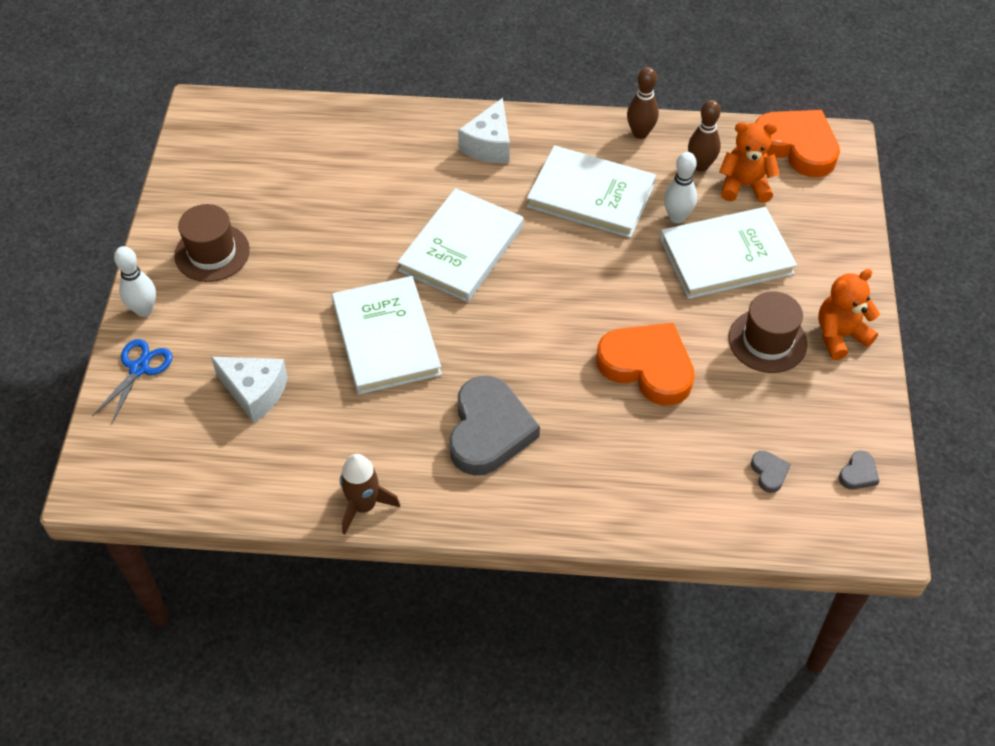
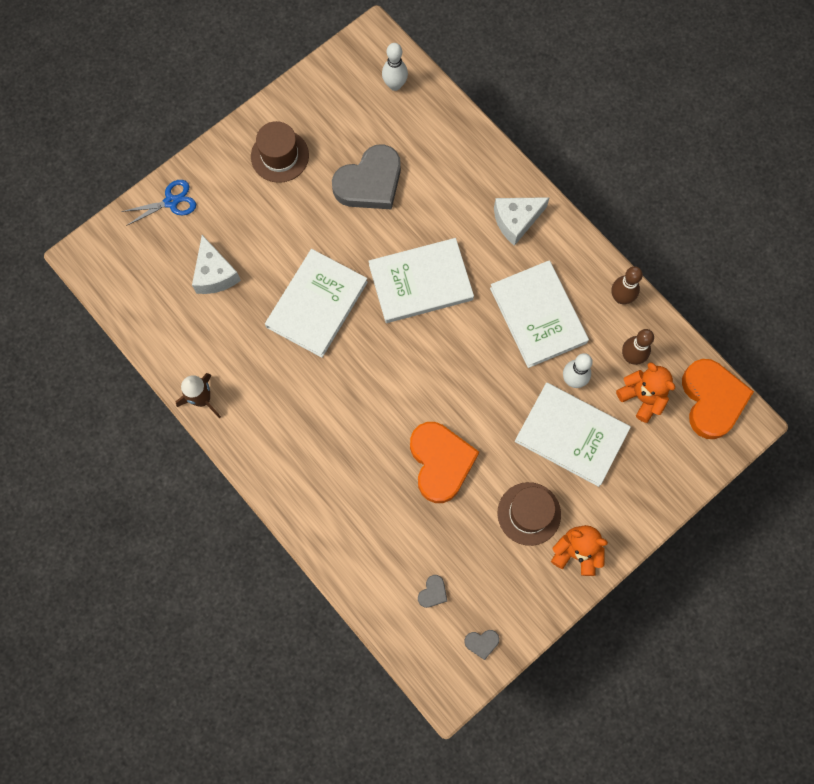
camera: 45 degrees right, 20 degrees up
(144, 310) = (208, 163): white bowling pin -> white bowling pin (395, 85)
(489, 431) = (311, 417): grey heart -> grey heart (370, 182)

